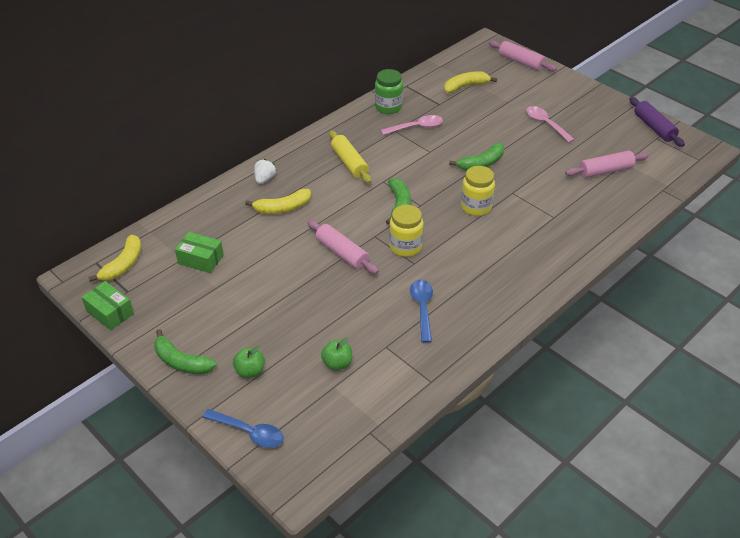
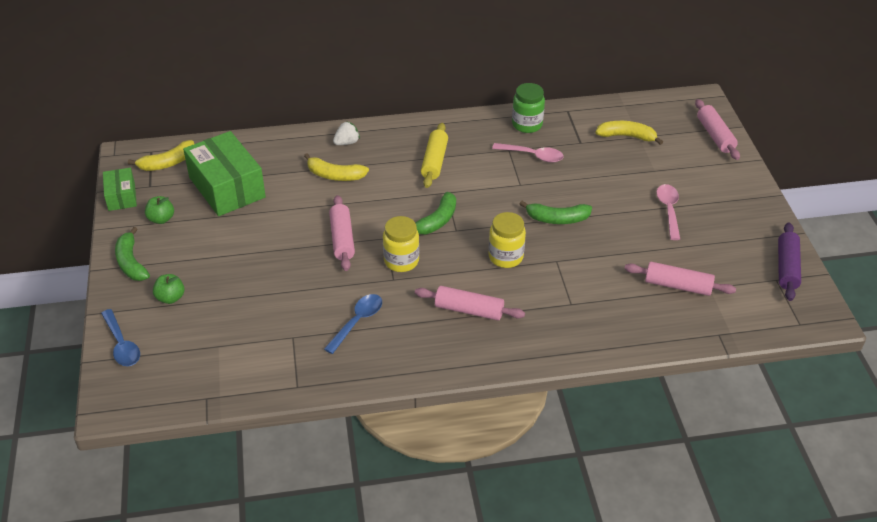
camera: 35 degrees right, 0 degrees up
(201, 259) = (227, 187): green box -> green box, size x1.89
(337, 363) = (240, 329): green apple -> green apple (161, 219)
(492, 257) = (469, 310): none -> pink rolling pin

